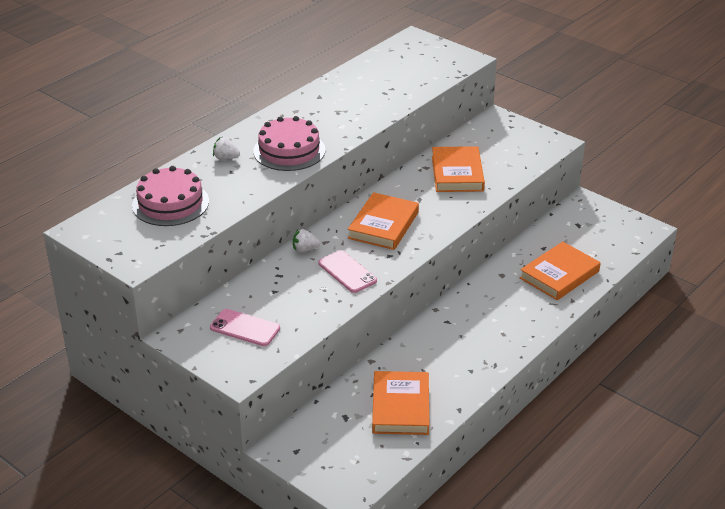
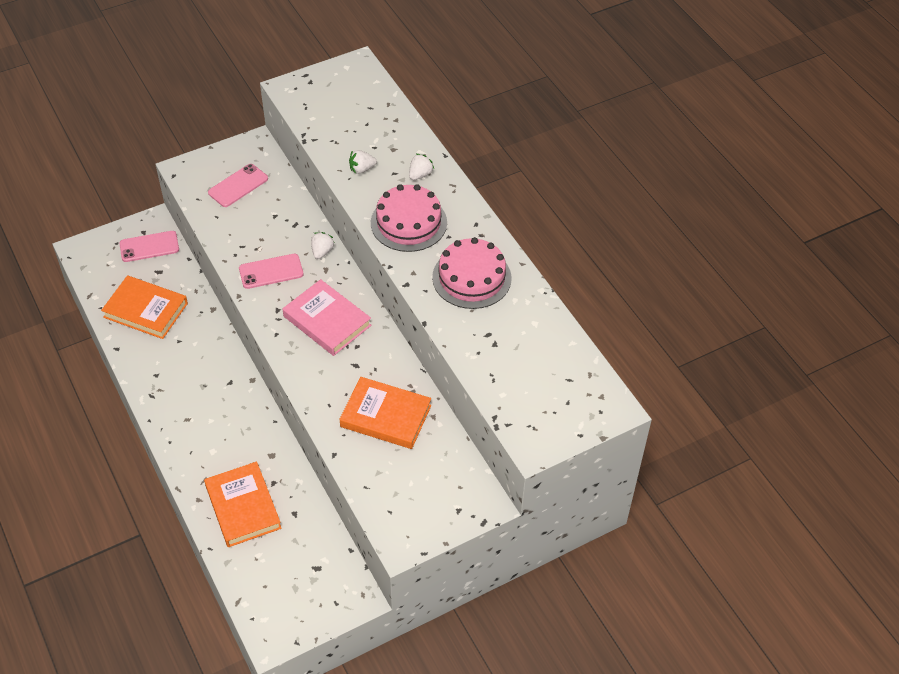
camera: 110 degrees right, 15 degrees up
(170, 203) = (364, 124): pink cake -> pink cake (471, 277)
(235, 190) = (362, 169): none -> white strawberry
(315, 437) = (149, 247): none -> pink phone
(383, 225) = (327, 321): orange book -> pink book

